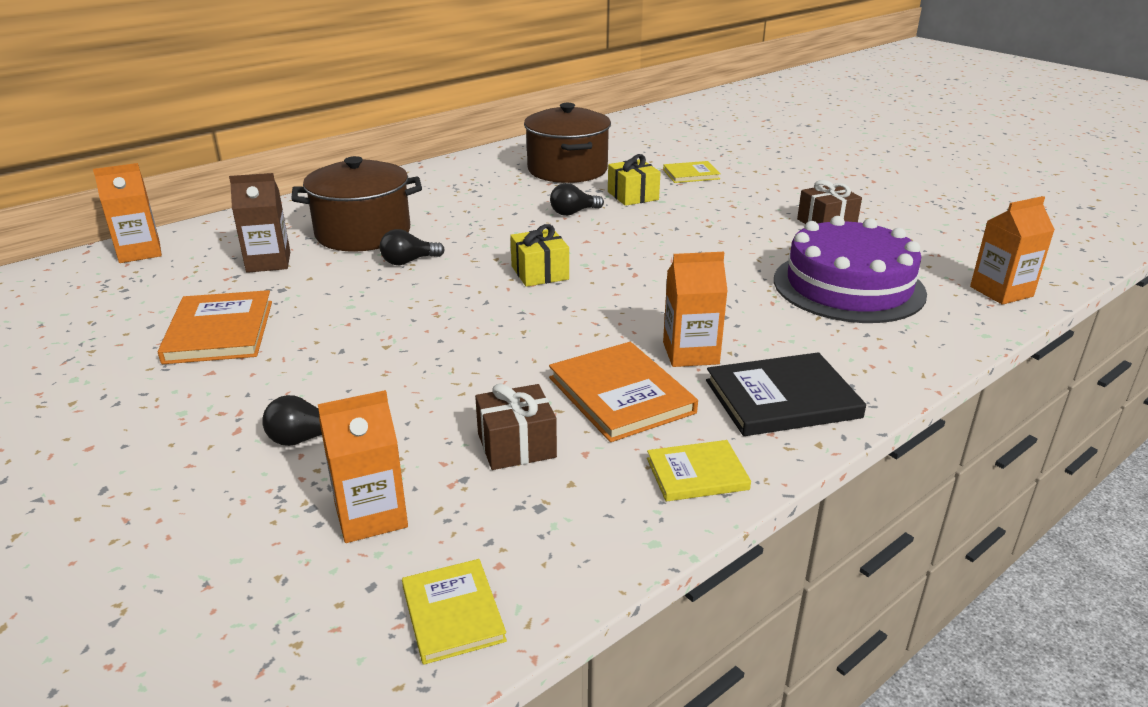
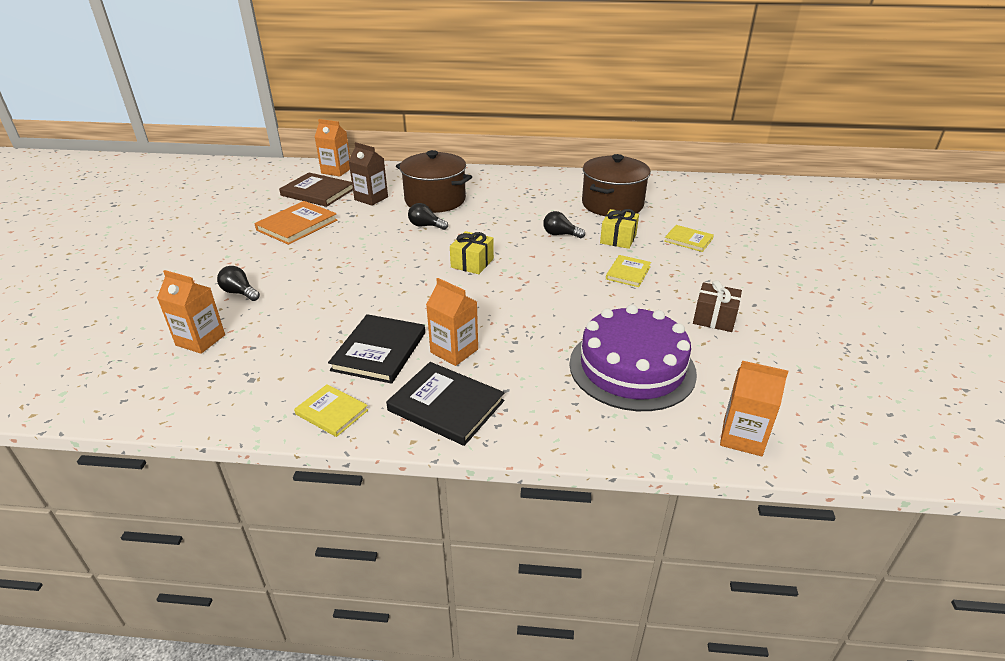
camera: 45 degrees right, 5 degrees up
(165, 285) = (317, 192): none -> brown book
(452, 613) = (152, 398): yellow book -> yellow book (628, 273)
(516, 445) = (295, 346): brown gift -> none
(621, 395) = (379, 351): orange book -> black book

